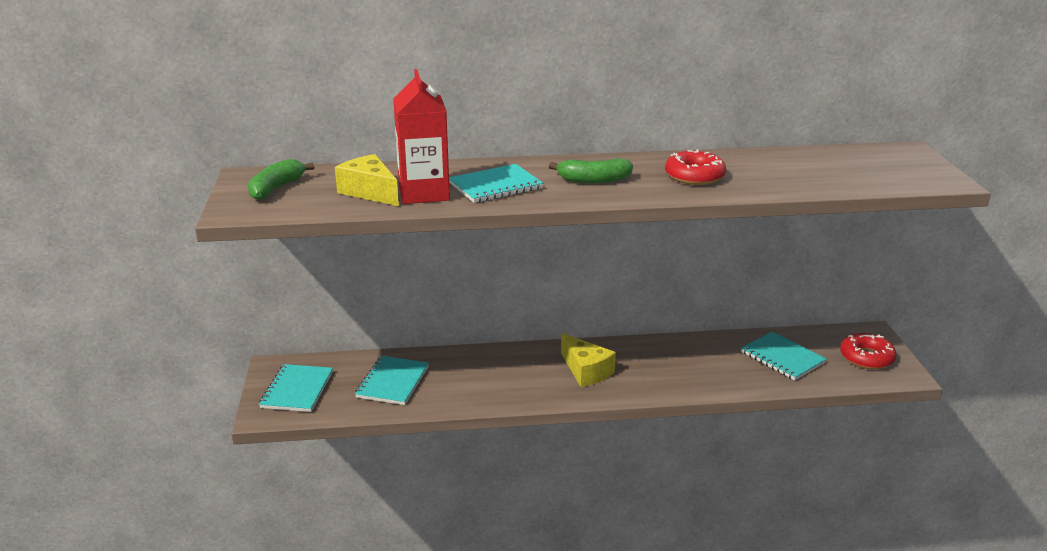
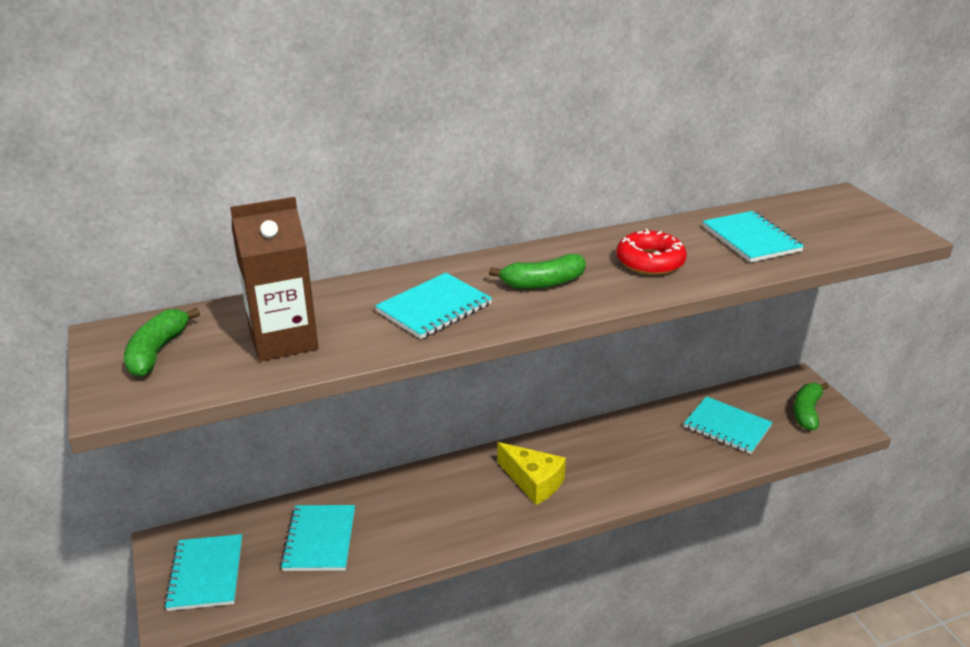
camera: 15 degrees left, 5 degrees up
(370, 192) = (283, 340): yellow cheese -> brown carton
(424, 193) = (352, 332): red carton -> none
(796, 170) = (751, 239): none -> turquoise notebook
(866, 357) = (806, 412): red donut -> green banana

